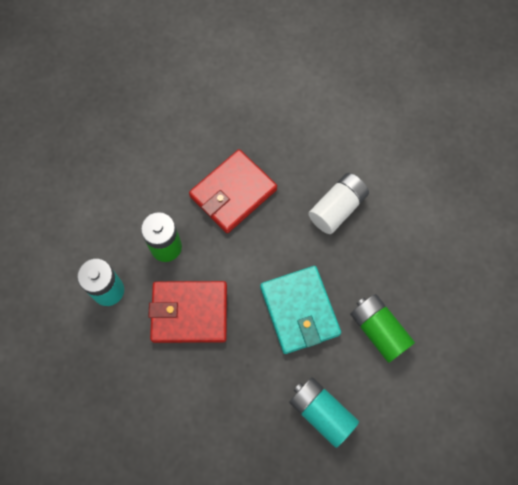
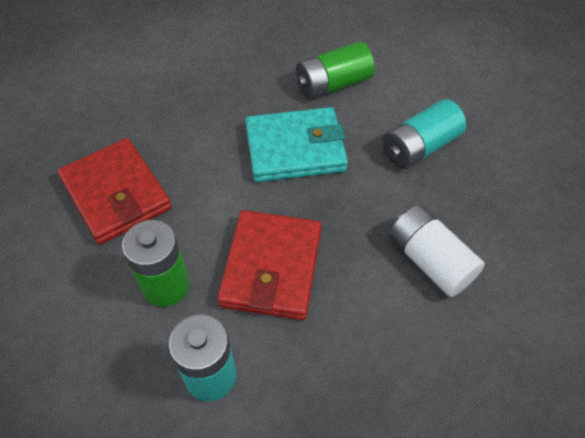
camera: 80 degrees left, 15 degrees down
(337, 208) = (178, 95): white battery -> white battery (430, 260)

